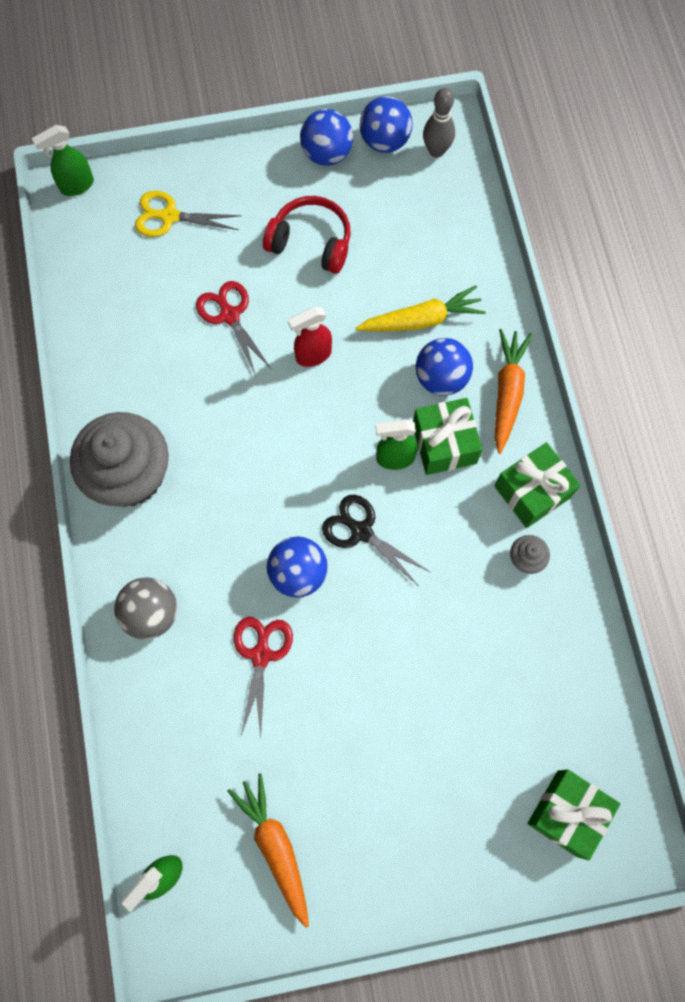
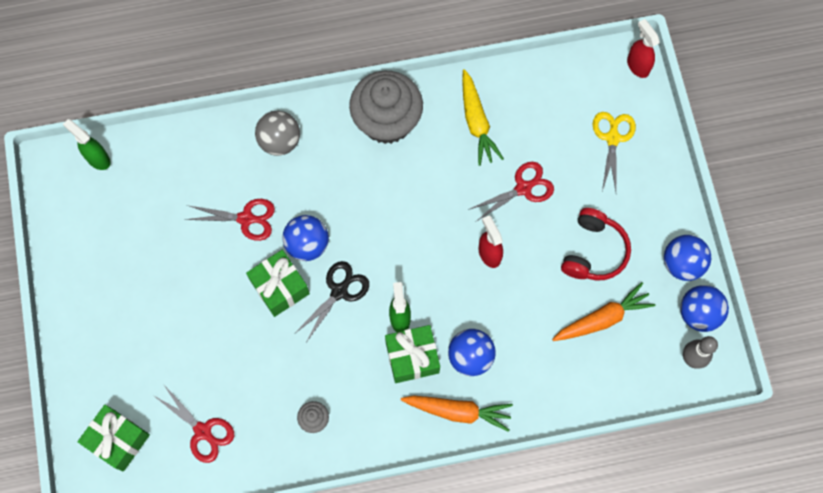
camera: 90 degrees right, 0 degrees up
(76, 186) = (637, 65): green spray bottle -> red spray bottle
(275, 847) = (110, 231): orange carrot -> orange carrot (602, 318)
(421, 320) = (523, 342): yellow carrot -> yellow carrot (476, 122)
(532, 492) = (370, 427): green gift -> green gift (280, 287)
(549, 699) = (203, 431): none -> red scissors

